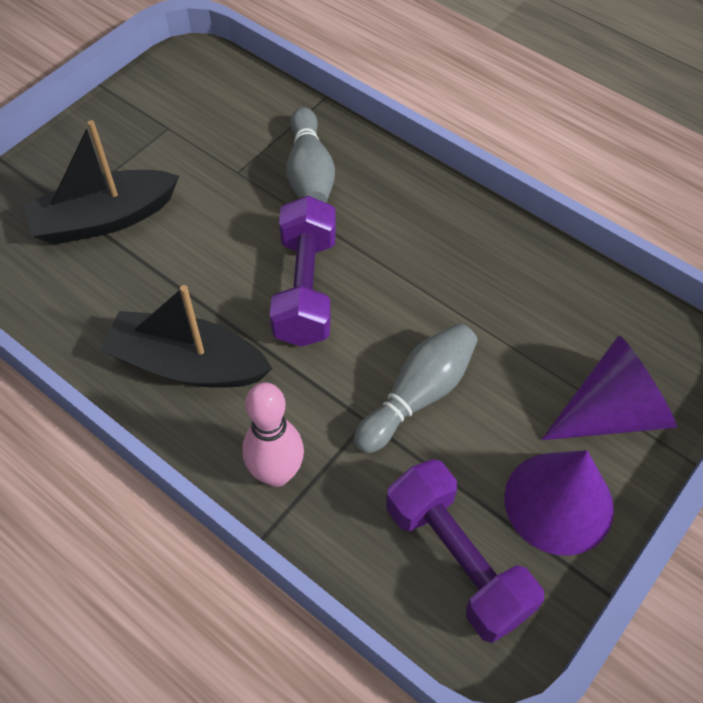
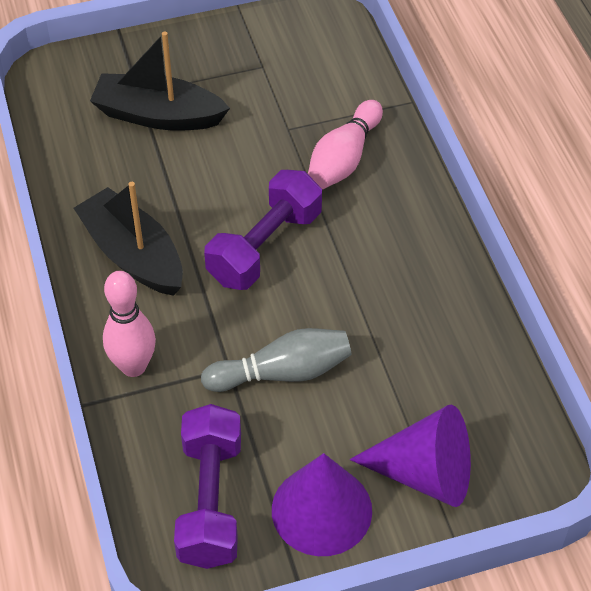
camera: 35 degrees right, 5 degrees down
(309, 173) = (344, 159): grey bowling pin -> pink bowling pin

